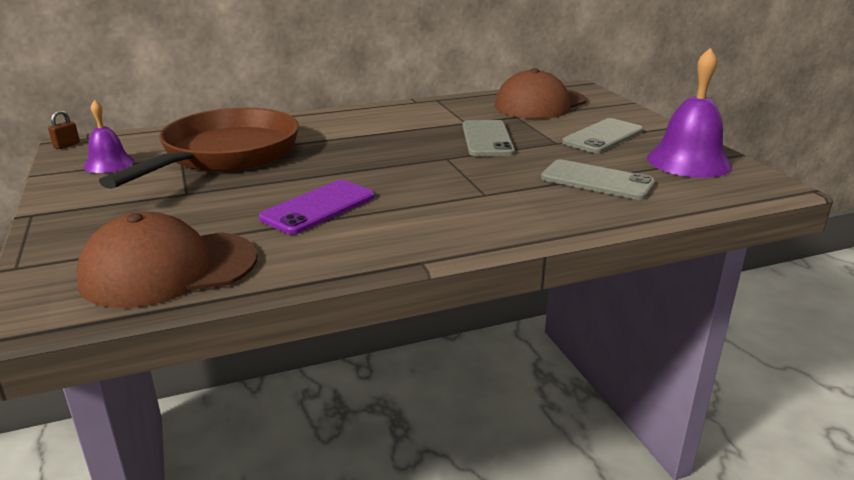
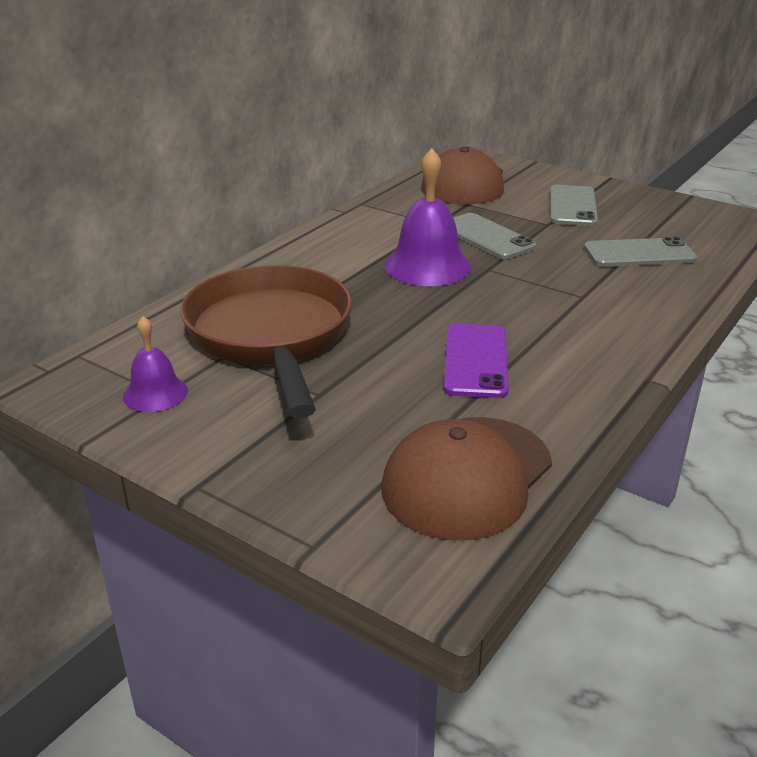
camera: 35 degrees left, 5 degrees up
(66, 145) = (44, 389): brown padlock -> none
(688, 161) = (669, 213): purple bell -> purple bell (427, 266)

